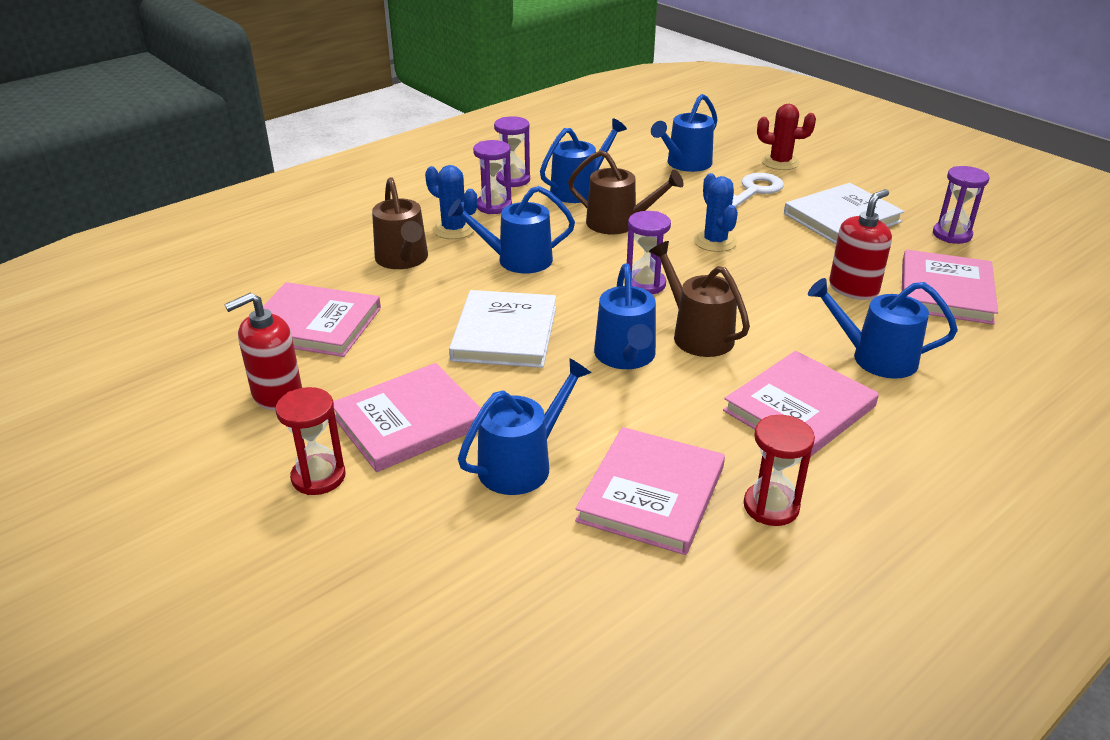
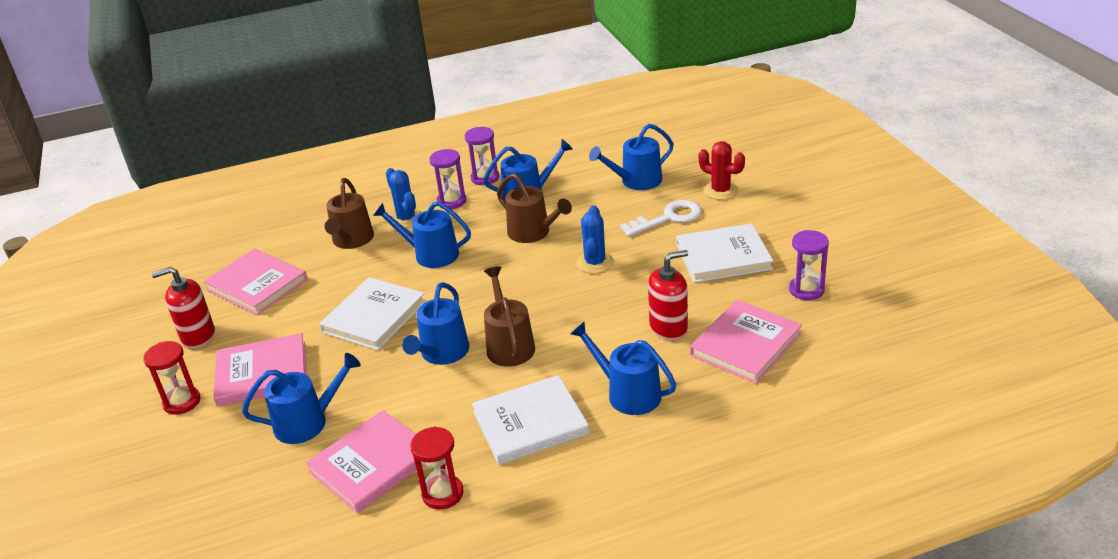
camera: 25 degrees right, 0 degrees up
(645, 284) = (507, 293): purple hourglass -> none
(799, 408) = (530, 423): pink book -> white book

